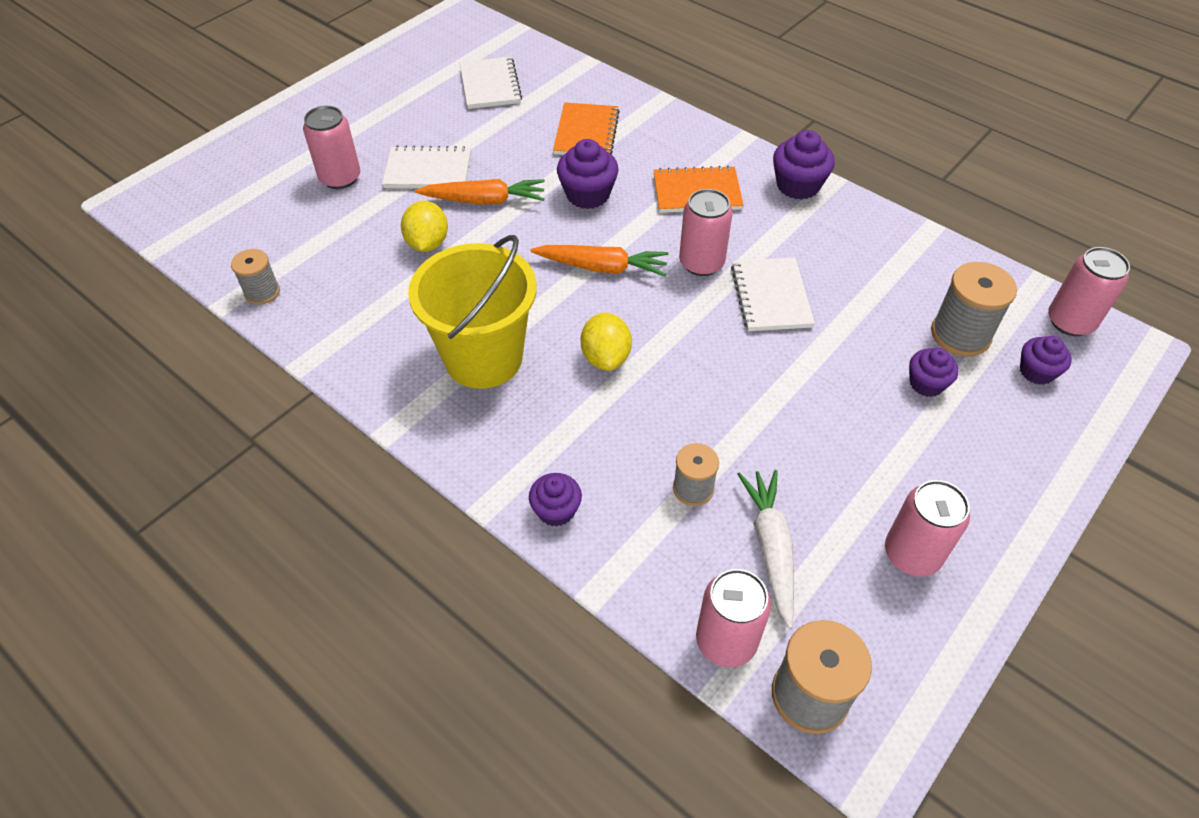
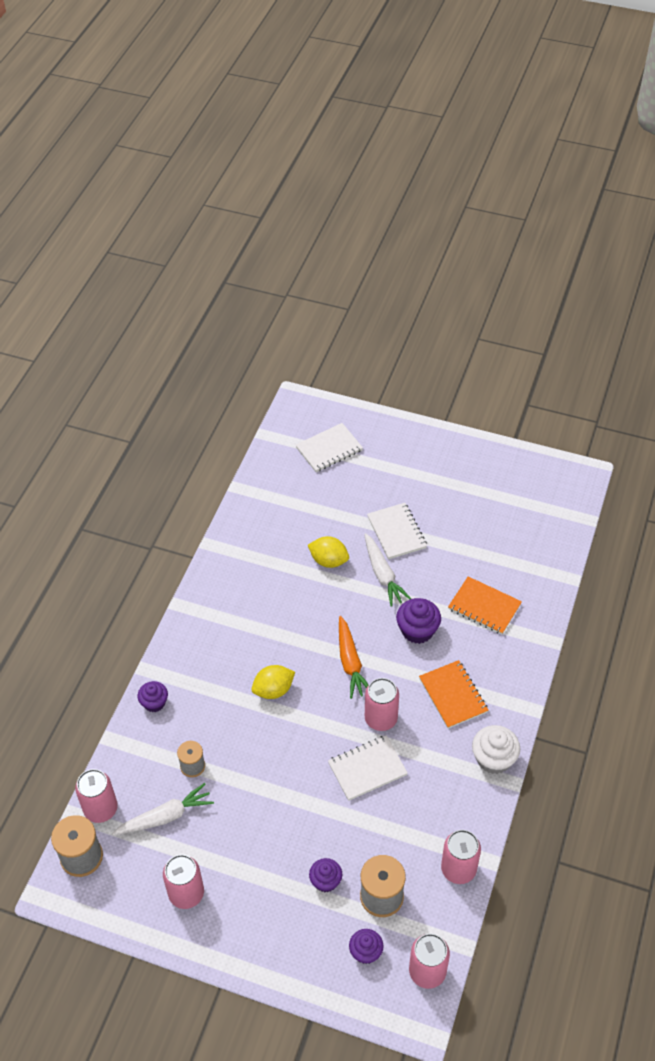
camera: 70 degrees right, 0 degrees up
(262, 292) = (252, 499): grey spool -> none
(340, 178) = (366, 490): pink can -> pink can (458, 869)
(427, 243) = (328, 561): yellow lemon -> yellow lemon turned 45 degrees clockwise
(483, 358) = (247, 627): yellow bucket -> none
(484, 200) = (383, 574): orange carrot -> white carrot
(490, 85) = (507, 529): white notebook -> white notebook (329, 449)
(586, 133) = (484, 607): orange notebook -> orange notebook turned 45 degrees clockwise
(798, 185) = (493, 759): purple cupcake -> white cupcake

